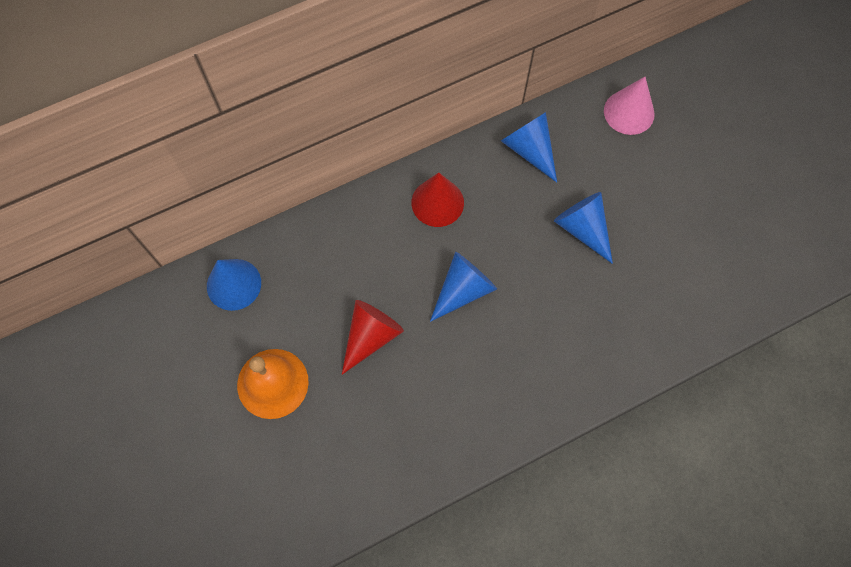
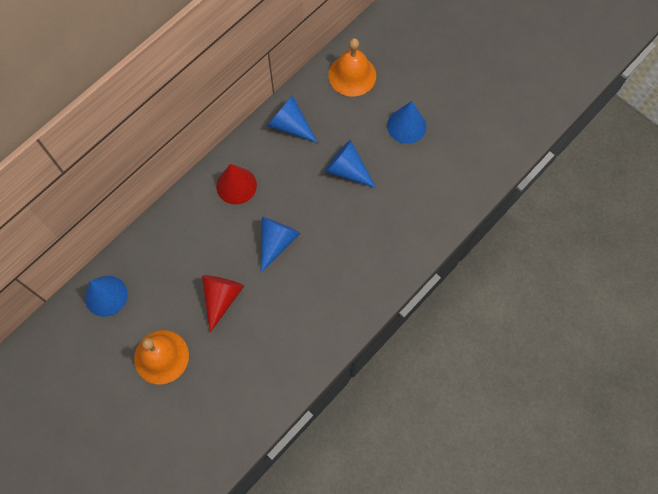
camera: 20 degrees left, 0 degrees up
(629, 112) = (352, 75): pink cone -> orange bell
(678, 198) = (406, 126): none -> blue cone

